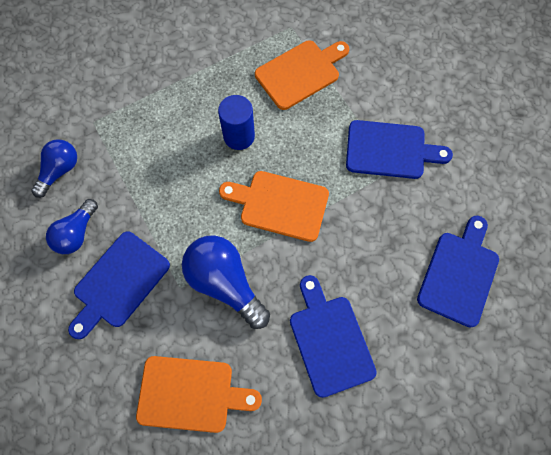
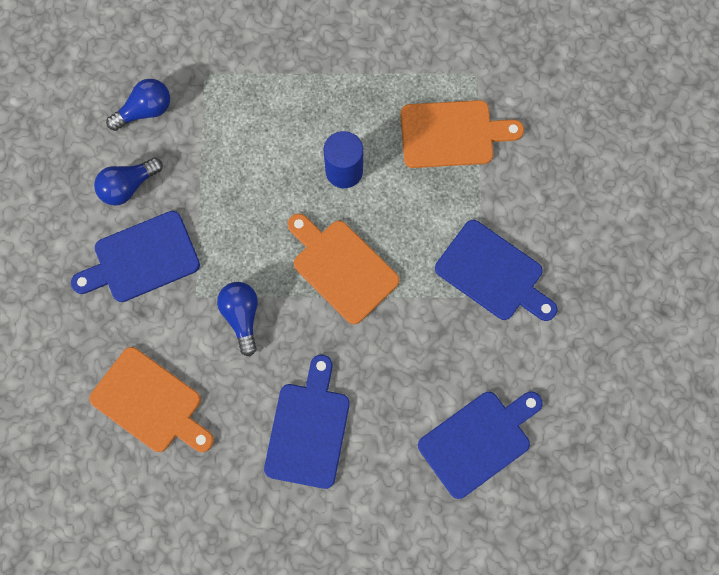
camera: 30 degrees right, 5 degrees up
(225, 282) = (242, 316): blue light bulb -> blue light bulb, size x0.63

